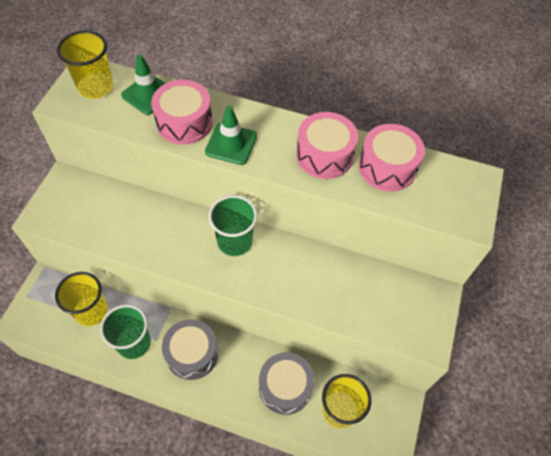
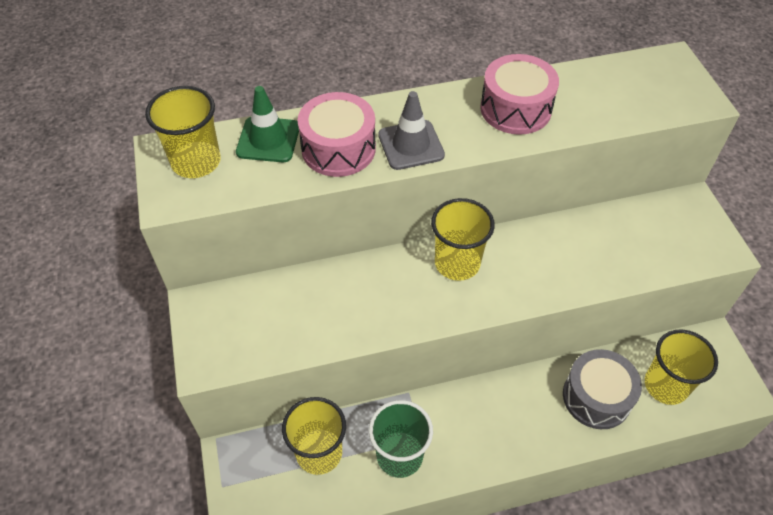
camera: 30 degrees left, 5 degrees down
(192, 354) = (473, 426): grey drum -> none
(231, 144) = (411, 145): green traffic cone -> grey traffic cone
(234, 241) = (457, 263): green cup -> yellow cup
(387, 167) = (584, 90): pink drum -> none

